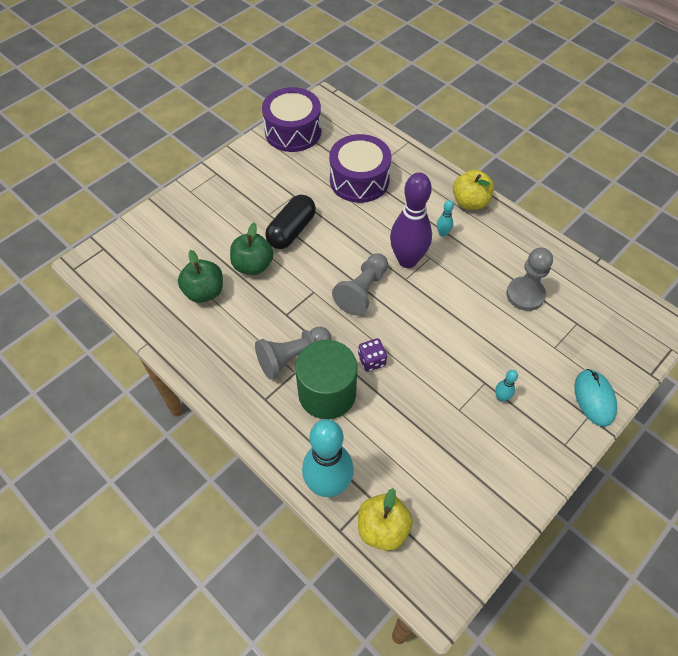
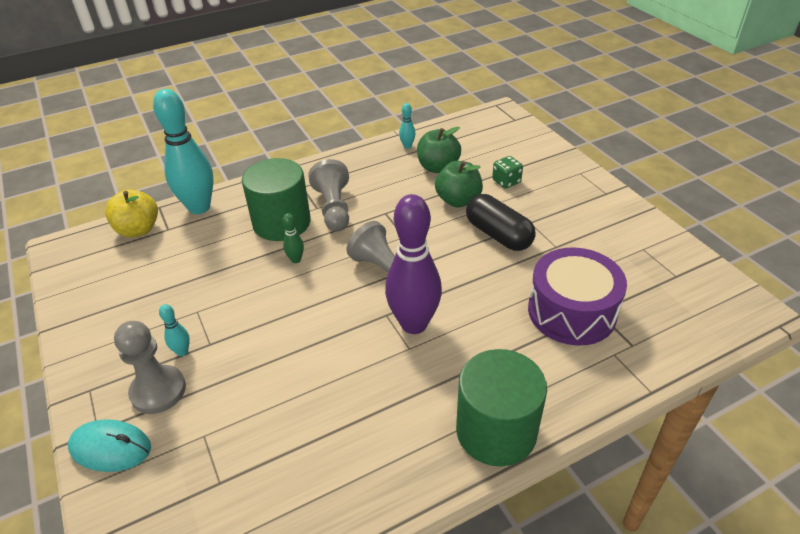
camera: 110 degrees right, 15 degrees down
(215, 237) = (506, 181): none -> green dice
(293, 131) = (680, 266): purple drum -> none
(371, 361) = (296, 260): purple dice -> green bowling pin
(443, 233) = (444, 375): turquoise bowling pin -> turquoise bowling pin (407, 146)
(470, 202) = (496, 431): yellow apple -> green cylinder
(525, 295) = (298, 435): grey pawn -> grey pawn (158, 391)

